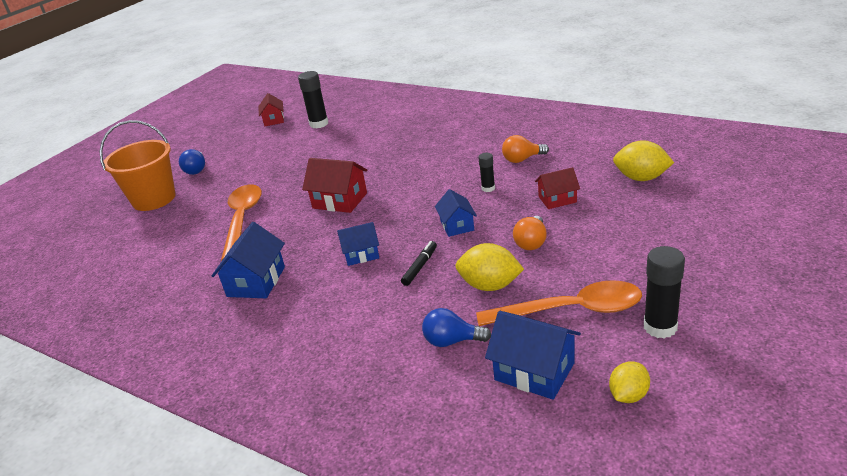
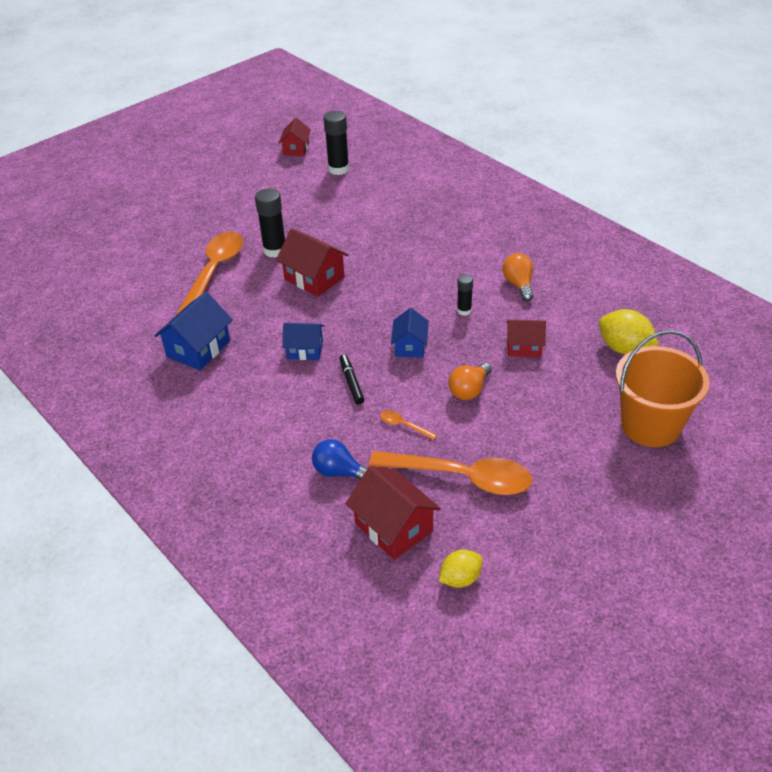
camera: 15 degrees right, 10 degrees up
(154, 199) = (143, 218): orange bucket -> orange bucket (650, 425)
(196, 170) = (195, 193): blue light bulb -> none
(420, 267) = (351, 382): black marker -> black marker turned 60 degrees counterclockwise
(490, 286) = (403, 425): yellow lemon -> orange spoon
(522, 159) = (518, 284): orange light bulb -> orange light bulb turned 75 degrees clockwise
(534, 371) = (394, 527): blue house -> red house
(660, 327) = (531, 523): black glue stick -> black glue stick (275, 250)

